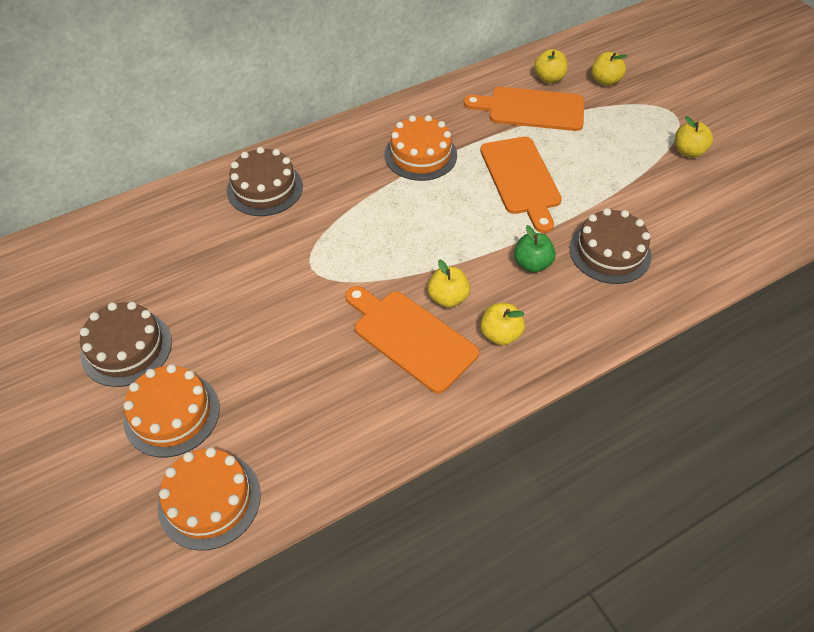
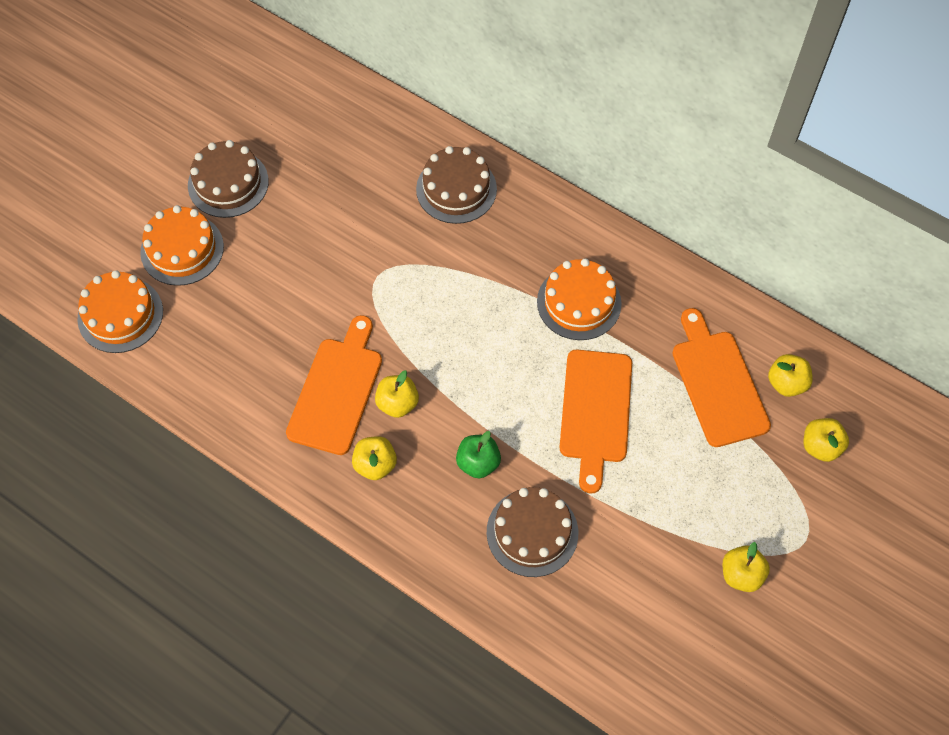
camera: 65 degrees right, 10 degrees up
(521, 179) = (595, 412): orange cutting board -> orange cutting board turned 45 degrees counterclockwise

